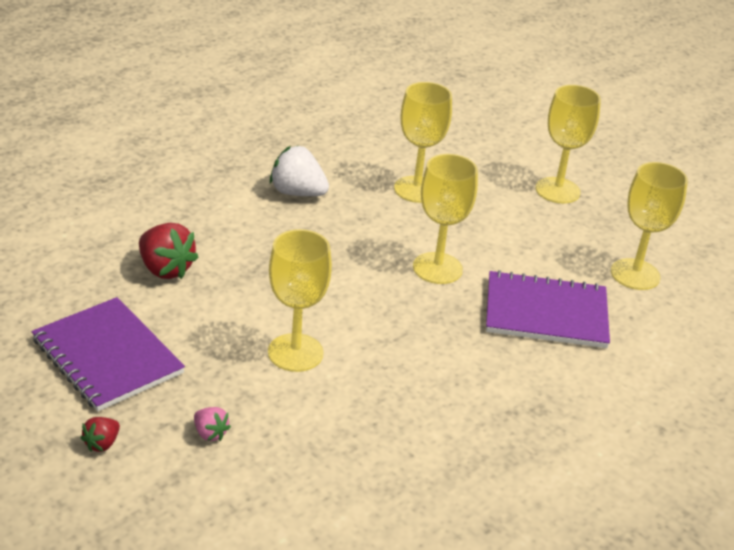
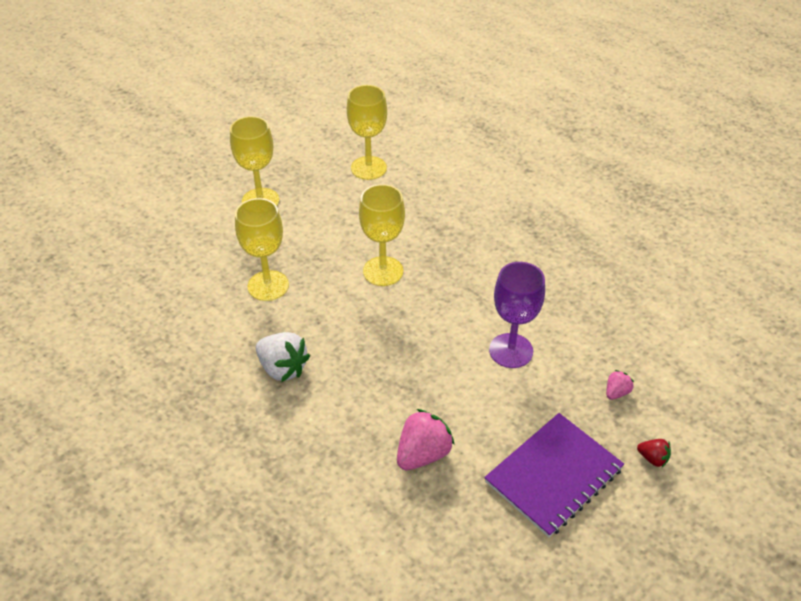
camera: 90 degrees left, 10 degrees up
(165, 269) = (423, 454): red strawberry -> pink strawberry
(295, 353) = (511, 350): yellow goblet -> purple goblet
(297, 193) = (282, 368): white strawberry -> white strawberry turned 75 degrees counterclockwise
(546, 313) = (425, 214): purple notebook -> none

